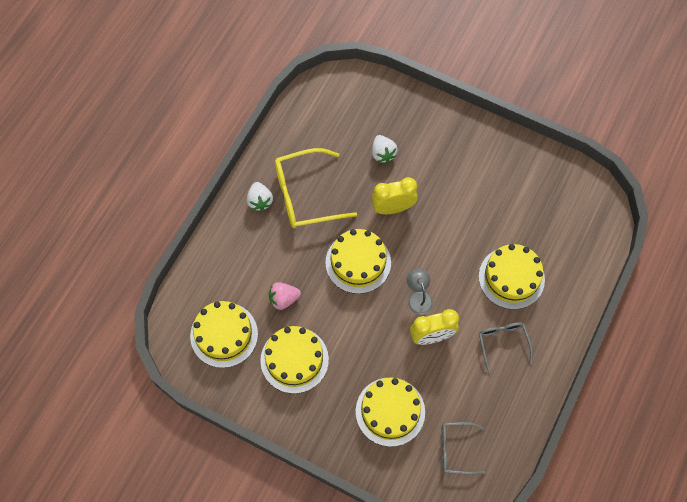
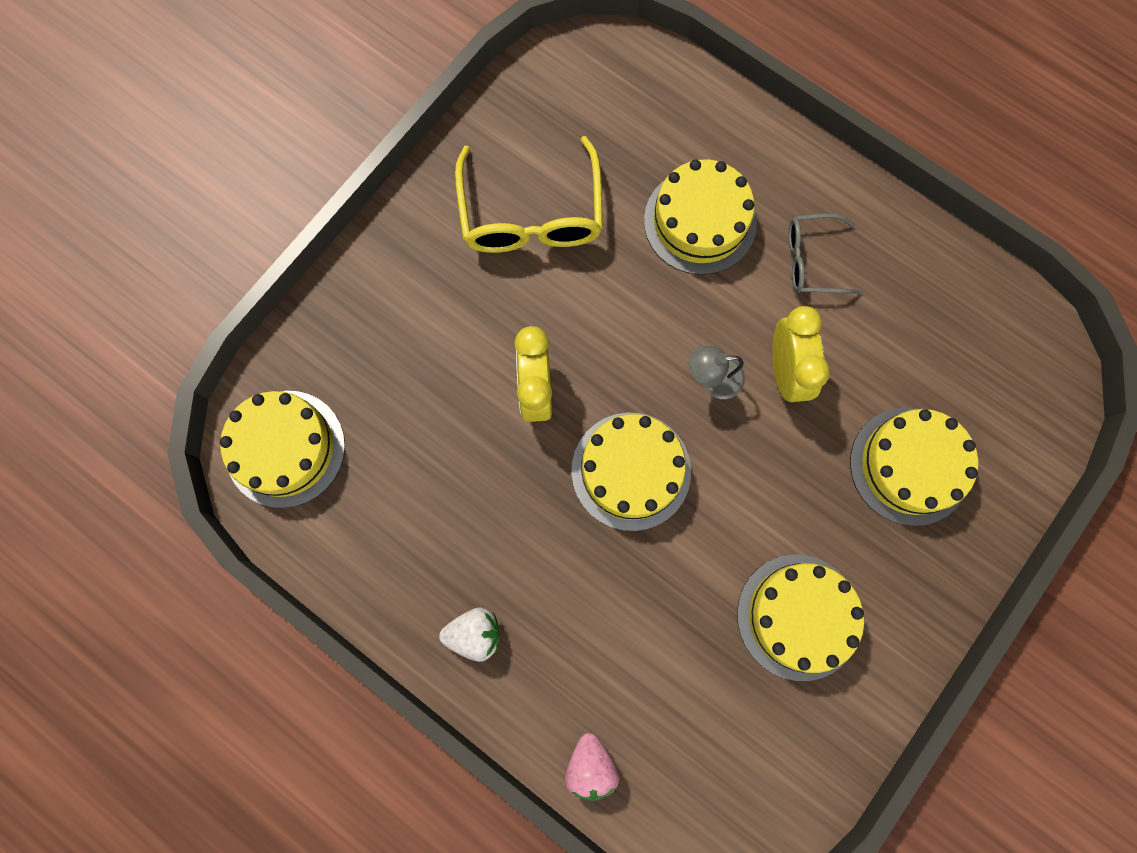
camera: 80 degrees left, 10 degrees up
(224, 335) = (734, 742): yellow cake -> yellow cake (285, 448)
(283, 299) = (681, 618): pink strawberry -> pink strawberry (590, 766)
(306, 195) = (479, 542): yellow glasses -> yellow glasses (531, 212)
(383, 154) = (423, 387): white strawberry -> none
(456, 450) = (983, 371): grey glasses -> none

